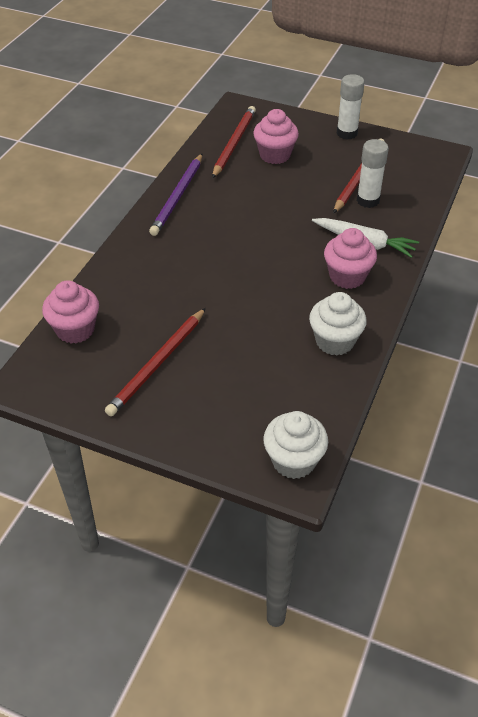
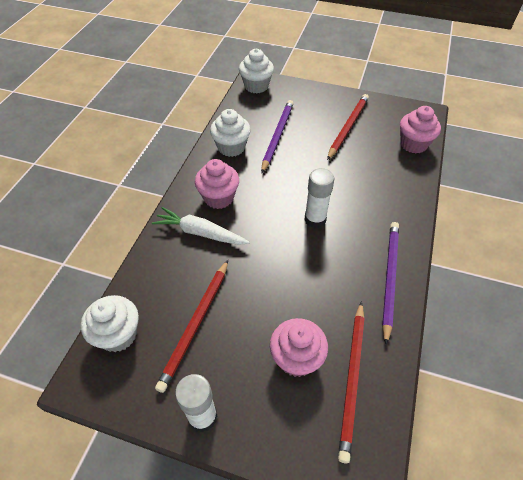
camera: 175 degrees right, 5 degrees up
(267, 355) = (277, 136): none -> purple pencil
(368, 200) = (190, 287): white glue stick -> white glue stick (315, 219)
(424, 175) = (118, 334): none -> white cupcake

